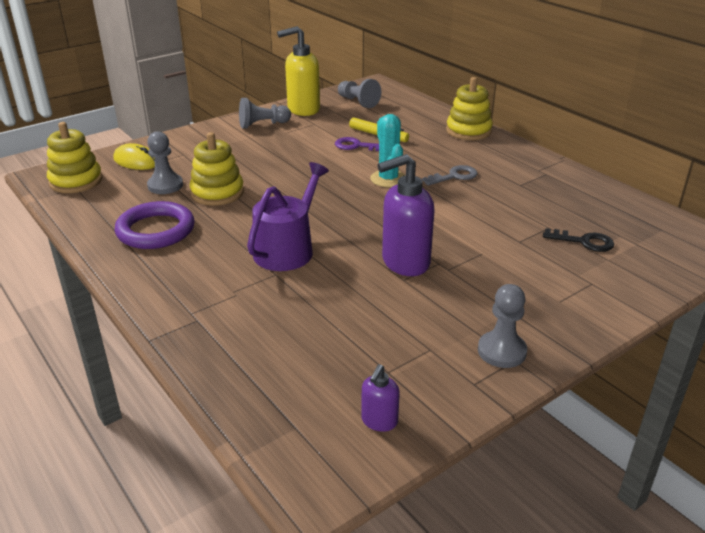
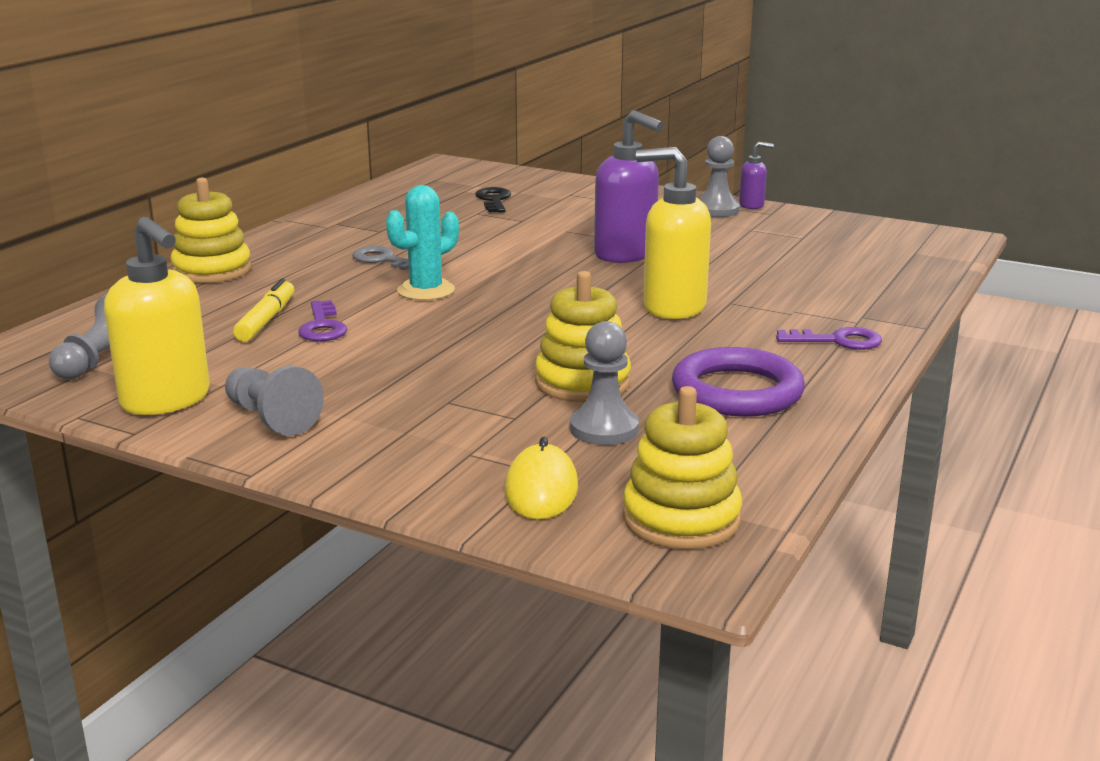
camera: 115 degrees left, 10 degrees down
(173, 290) = (837, 341): none -> purple key
(287, 249) = (673, 307): purple watering can -> yellow soap dispenser
(379, 421) = (861, 231): purple soap dispenser -> purple soap dispenser (752, 205)

